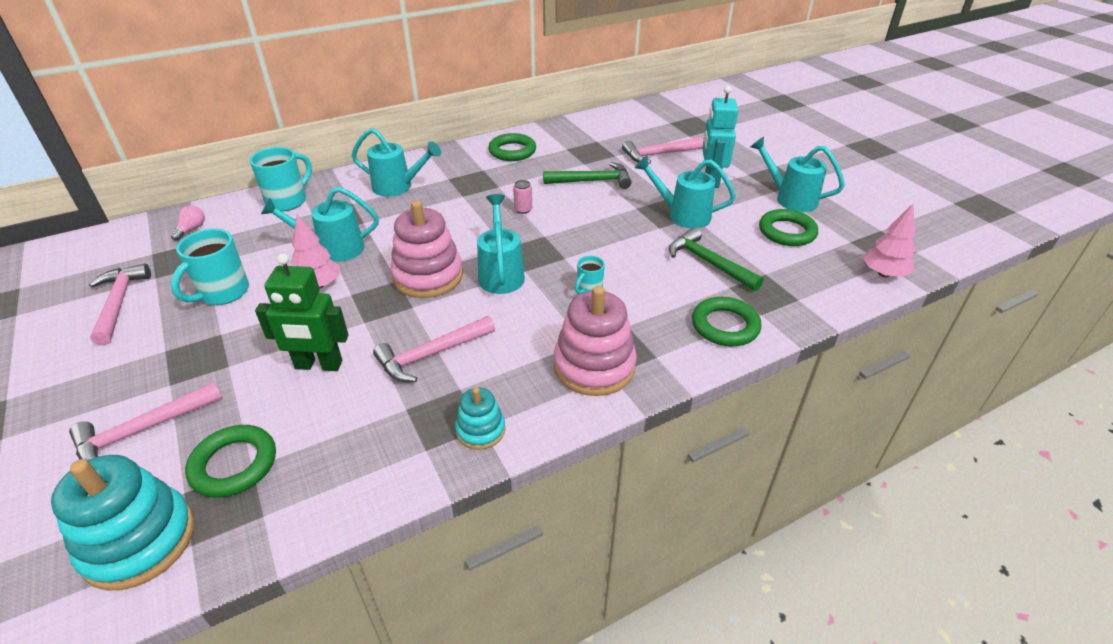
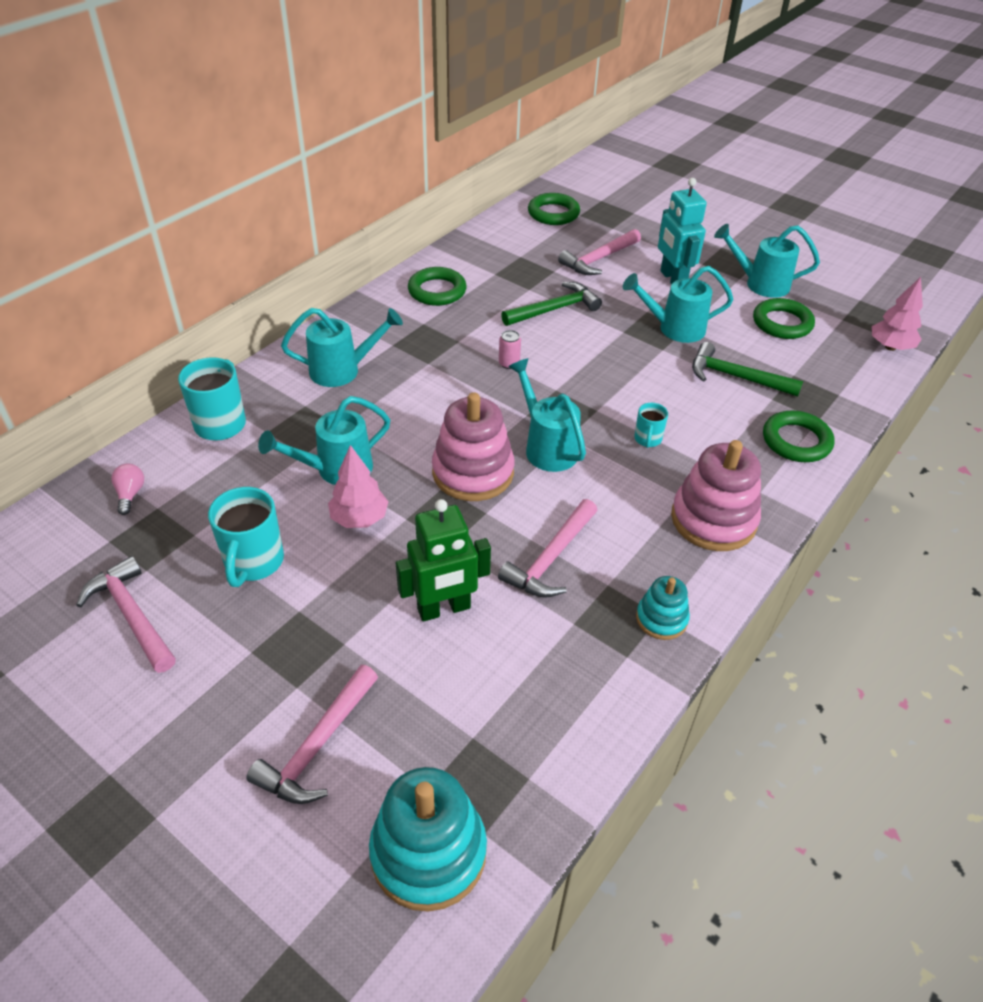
camera: 25 degrees left, 5 degrees up
(234, 465) = (452, 742): green ring -> green ring (553, 213)

